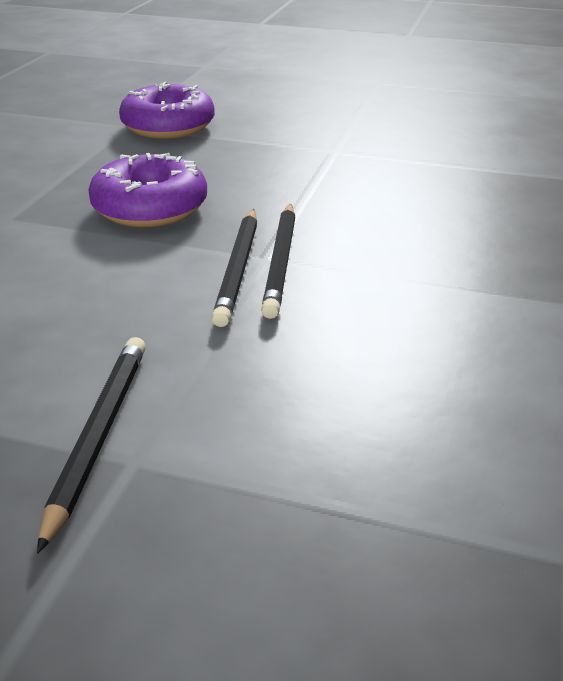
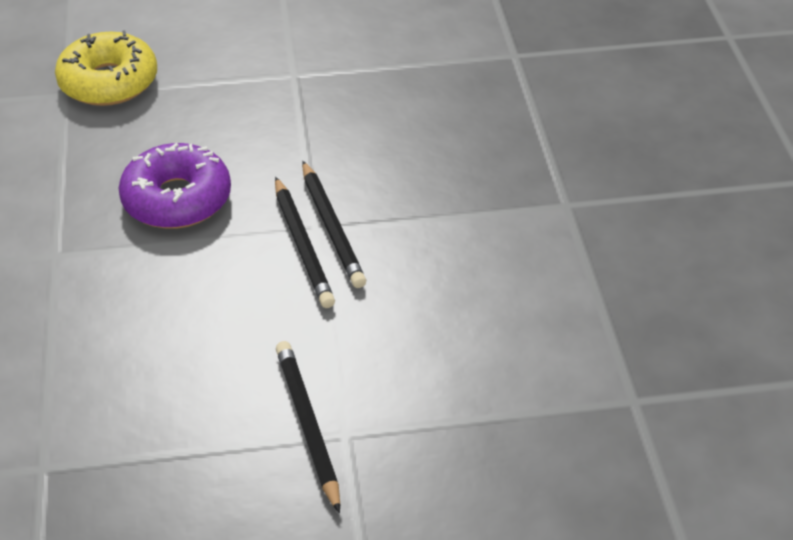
camera: 25 degrees left, 10 degrees up
(168, 126) = (109, 82): purple donut -> yellow donut

